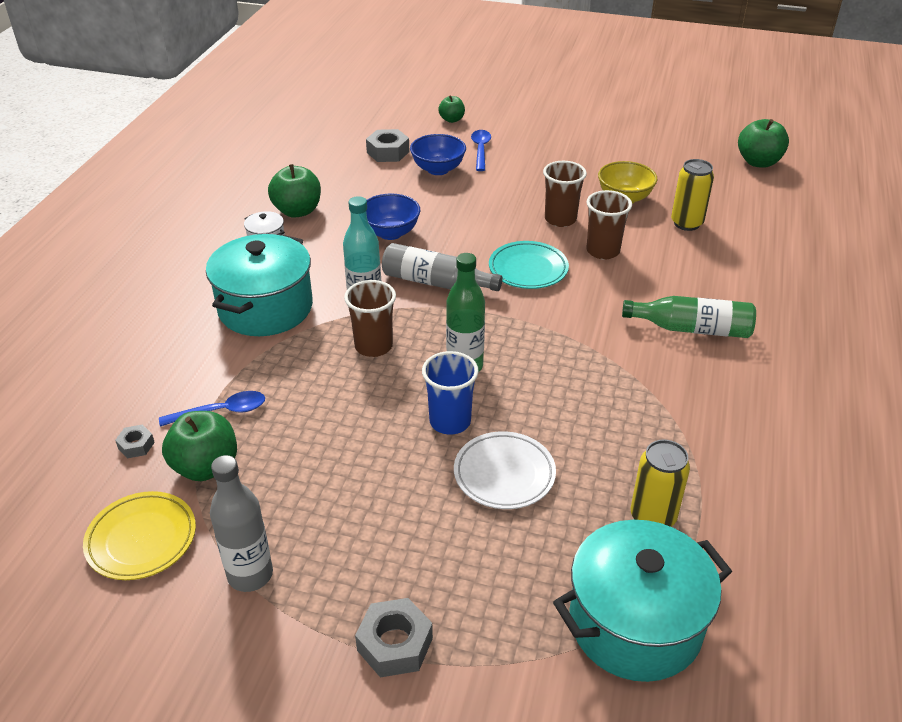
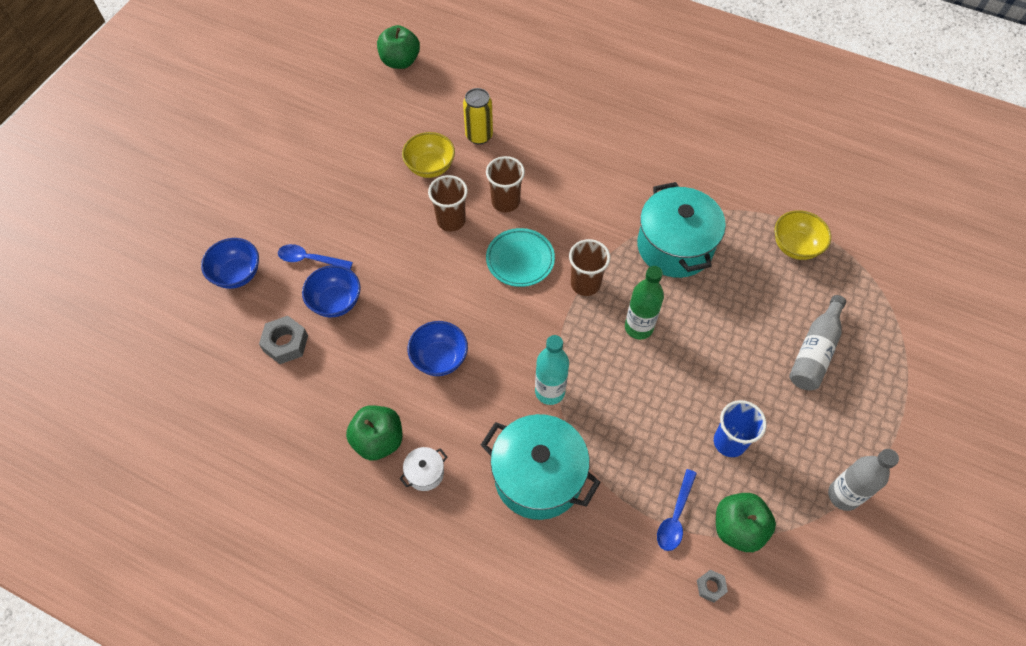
camera: 80 degrees left, 20 degrees up
(141, 539) = (811, 575): yellow plate -> none
(221, 411) = (675, 516): blue spoon -> blue spoon turned 150 degrees counterclockwise
(373, 346) = (606, 391): brown cup -> brown cup (585, 284)
(395, 644) = (895, 408): grey nut -> none
(436, 282) = (525, 332): grey bottle -> grey bottle (814, 351)
(450, 421) = (700, 347): blue cup -> blue cup (729, 442)
(452, 120) = (237, 274): green apple -> blue bowl
(504, 474) = (755, 322): white plate -> none
(635, 624) = (875, 277): turquoise pot -> turquoise pot (675, 246)
(652, 517) = (795, 246): yellow can -> yellow bowl
(692, 329) = (615, 172): green bottle -> none

